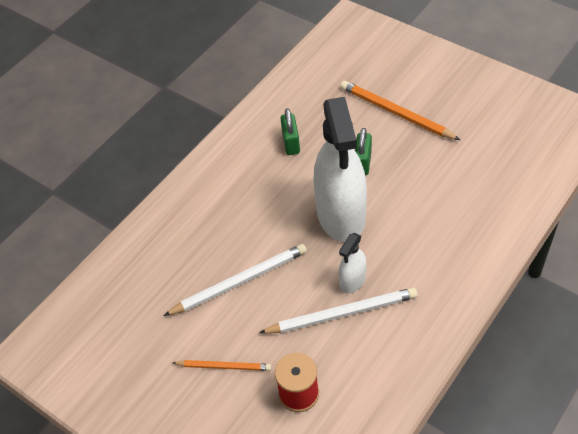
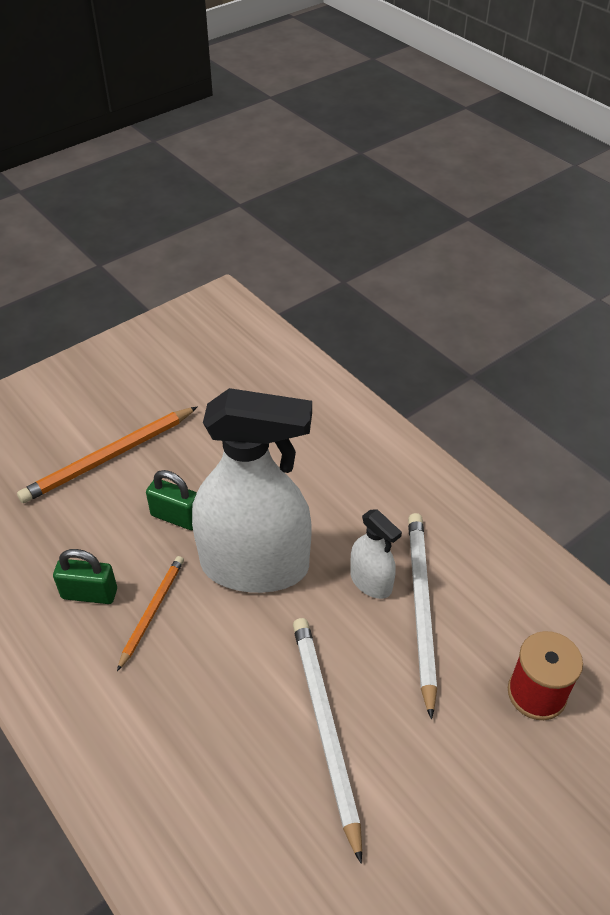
camera: 80 degrees left, 5 degrees down
(224, 366) = (473, 787): orange pencil -> orange pencil (152, 611)

